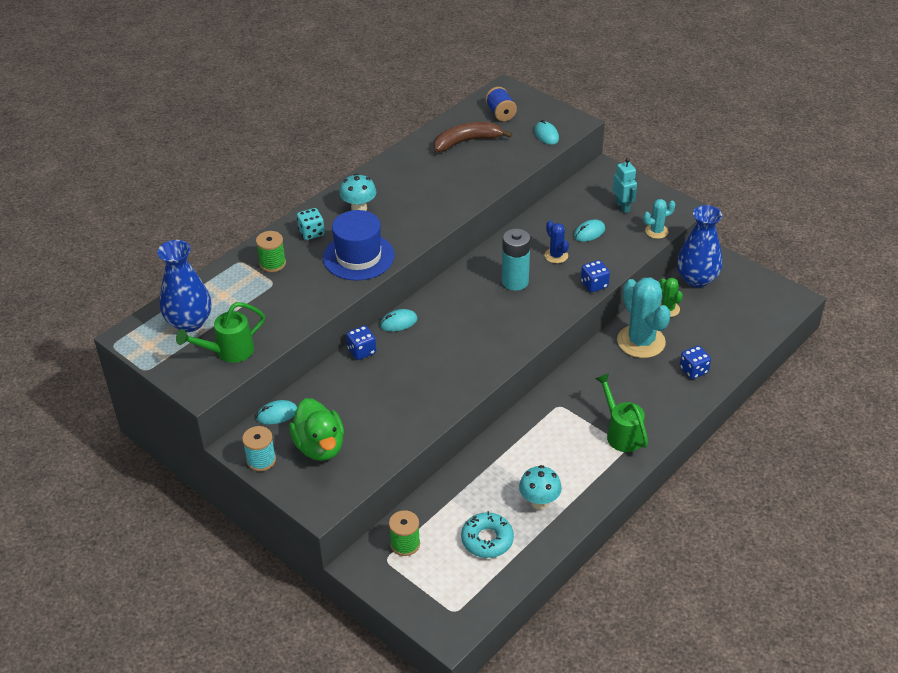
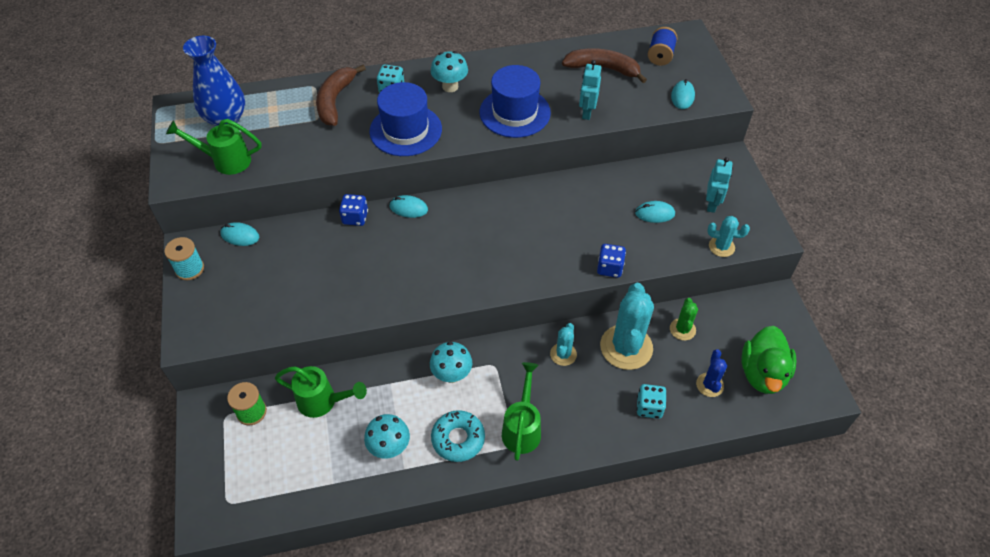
camera: 35 degrees right, 10 degrees up
(272, 263) = (335, 101): green spool -> brown banana
(320, 446) = (241, 284): green duck -> green duck (762, 373)
(432, 203) = (515, 112): none -> blue hat
(455, 503) = (323, 402): none -> green watering can
(487, 178) = (587, 112): none -> turquoise robot
(487, 540) = (315, 453): turquoise donut -> turquoise donut (458, 439)
(515, 282) = (541, 225): turquoise battery -> none
(535, 429) = (452, 375): none -> turquoise mushroom
(556, 256) = (602, 220): blue cactus -> blue cactus (709, 385)
(602, 370) = (563, 354): none -> turquoise cactus
(693, 370) = (649, 407): blue dice -> turquoise dice
(697, 279) = (740, 315): blue vase -> none

